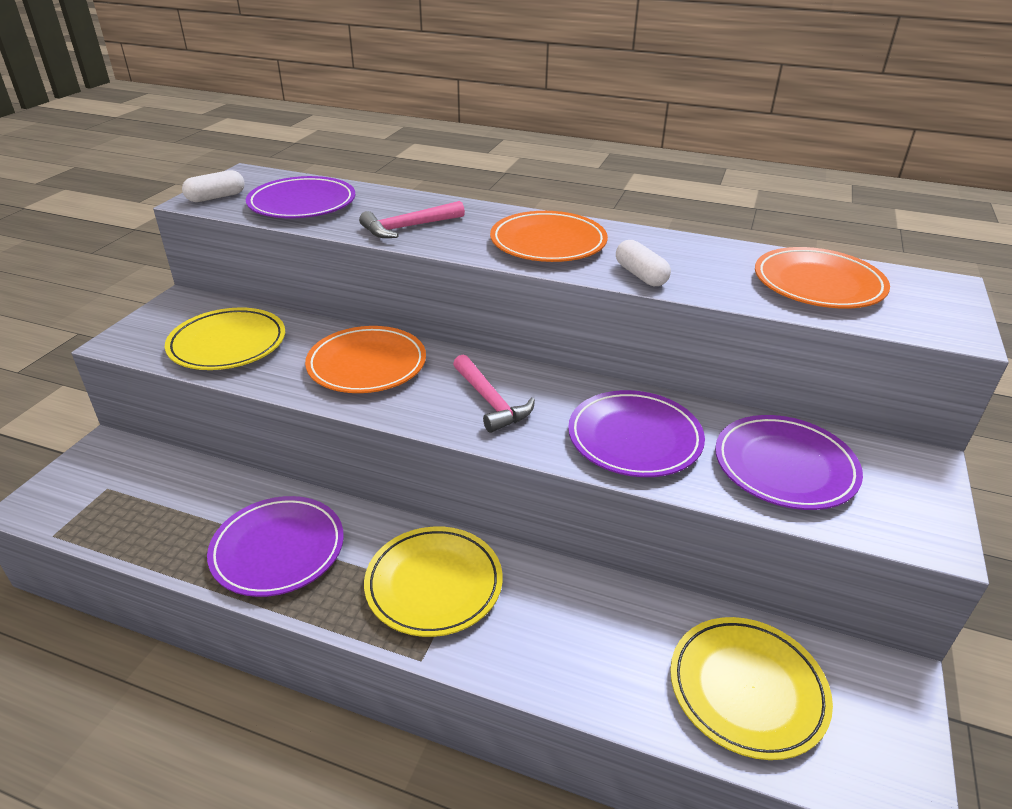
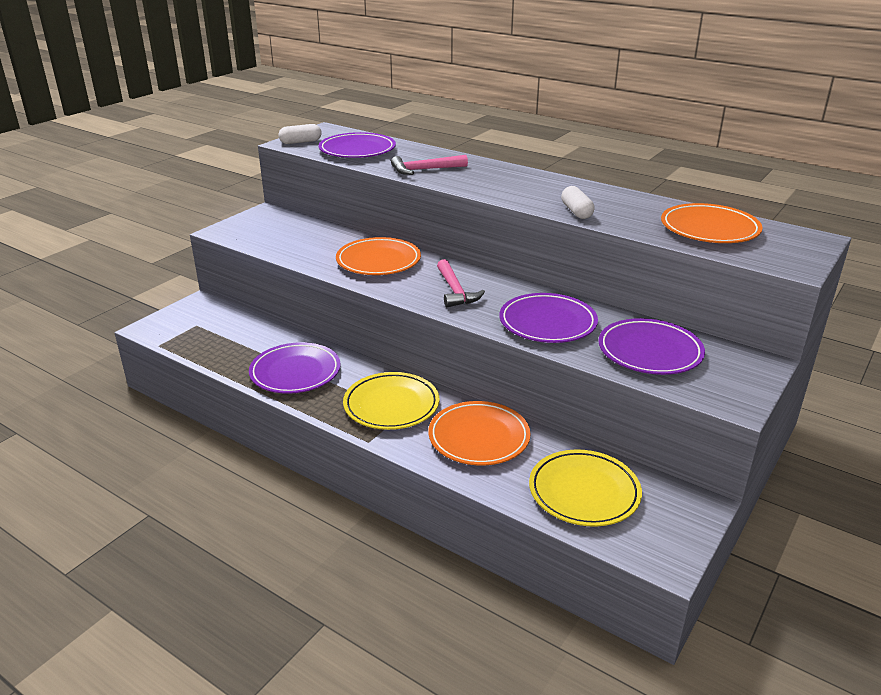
camera: 15 degrees right, 5 degrees down
(228, 344) = (289, 240): yellow plate -> none
(548, 243) = (520, 187): orange plate -> orange plate (479, 437)

